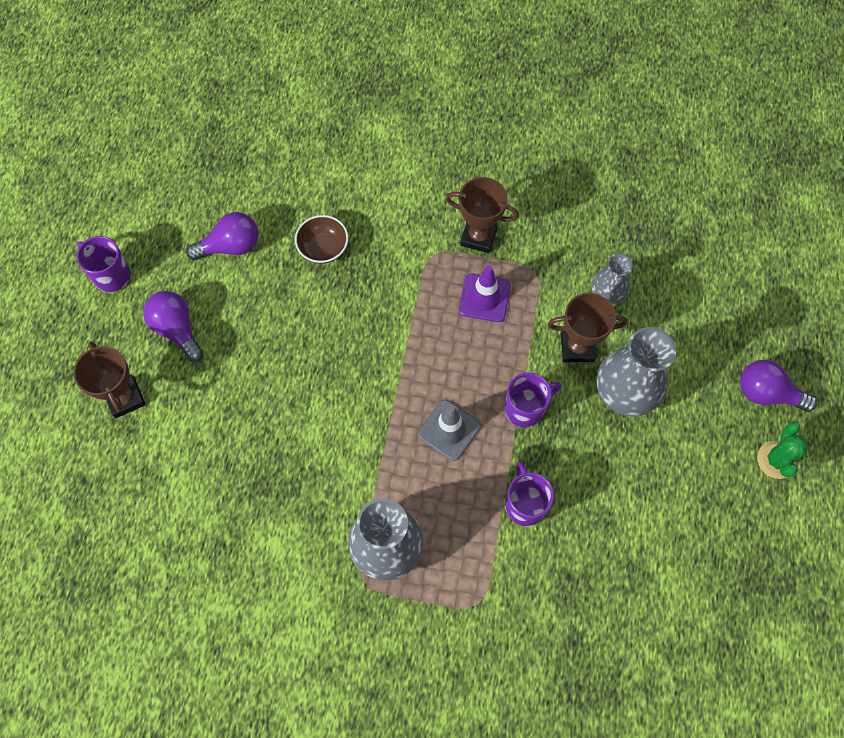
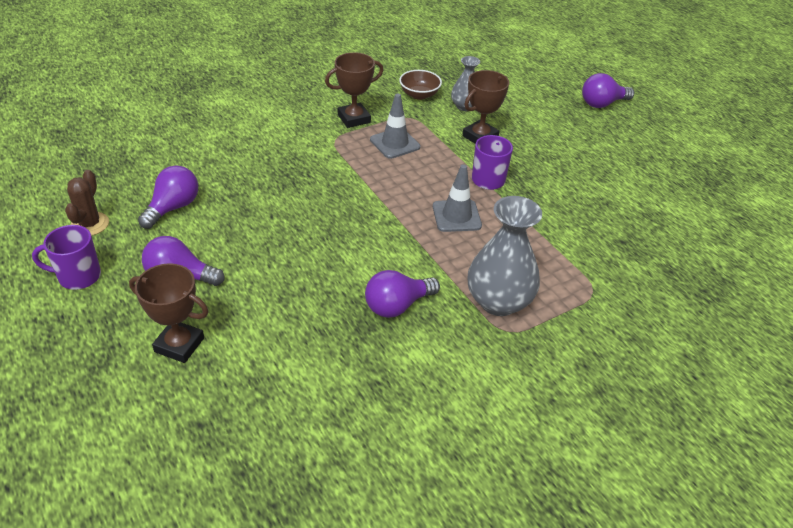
camera: 45 degrees left, 25 degrees down
(158, 221) = (90, 224): none -> brown cactus
(305, 486) = (397, 305): none -> purple light bulb
(323, 248) = (250, 174): brown bowl -> brown bowl (419, 95)
(484, 298) = (395, 143): purple traffic cone -> grey traffic cone
(525, 504) = (551, 223): purple mug -> none
(625, 392) = (533, 141): grey vase -> none
(776, 460) = (645, 127): green cactus -> none

